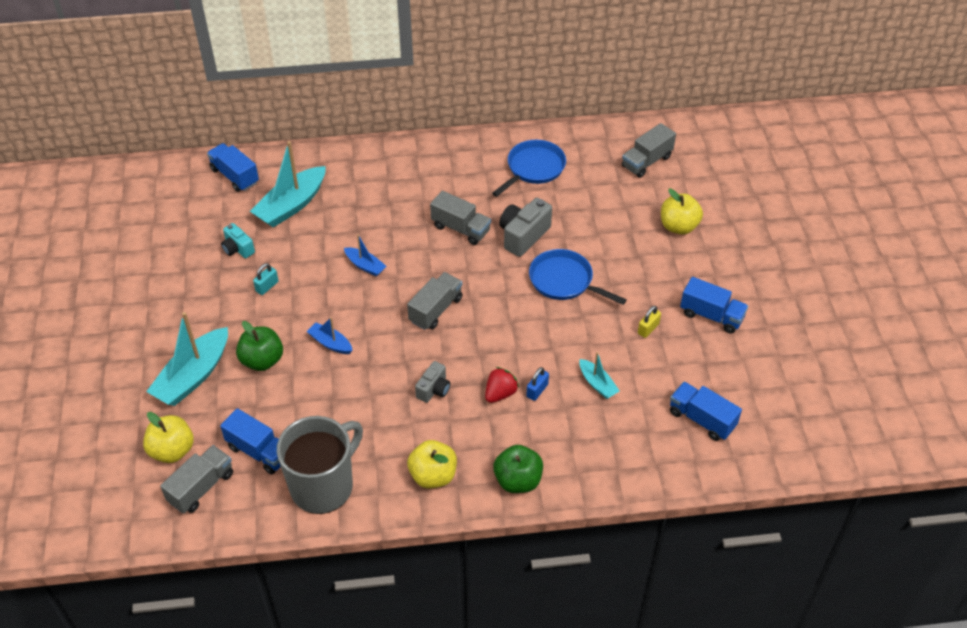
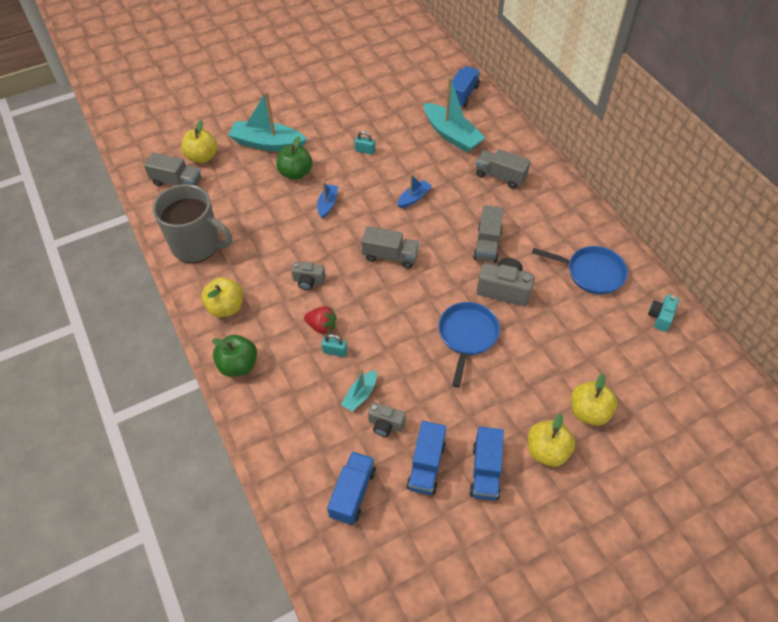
camera: 70 degrees right, 5 degrees up
(238, 249) = (393, 122): turquoise camera -> turquoise camera (660, 317)
(259, 451) = (215, 200): blue truck -> blue truck (426, 466)
(291, 205) = (452, 135): turquoise boat -> turquoise boat turned 150 degrees counterclockwise
(365, 266) = (414, 198): blue boat -> blue boat turned 150 degrees counterclockwise
(537, 390) = (335, 351): blue padlock -> turquoise padlock
(638, 373) = (385, 424): none -> grey camera
(646, 161) = (661, 360): grey truck -> grey truck (500, 176)
(648, 329) = (442, 419): yellow padlock -> none
(706, 268) = (547, 451): none -> yellow apple

